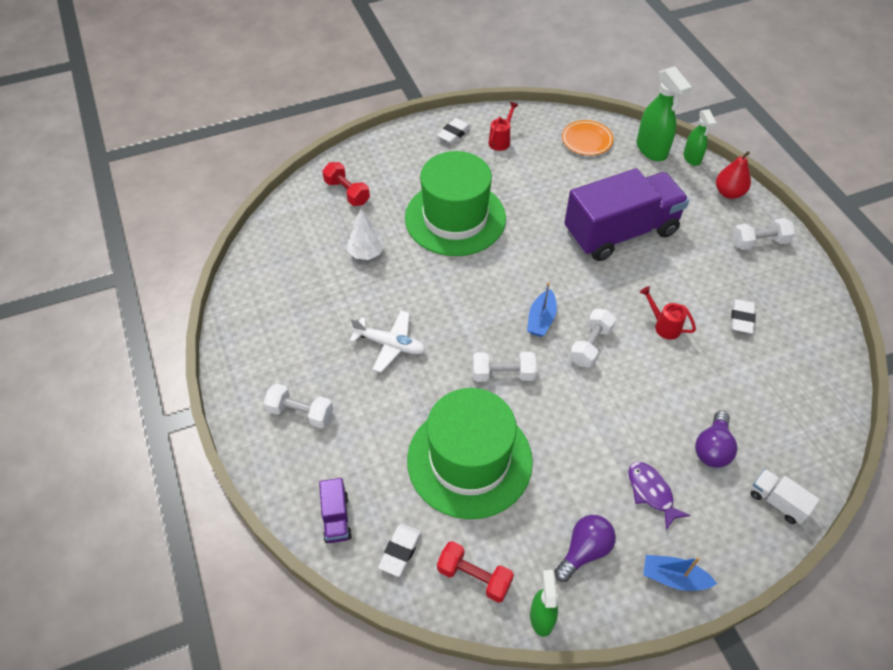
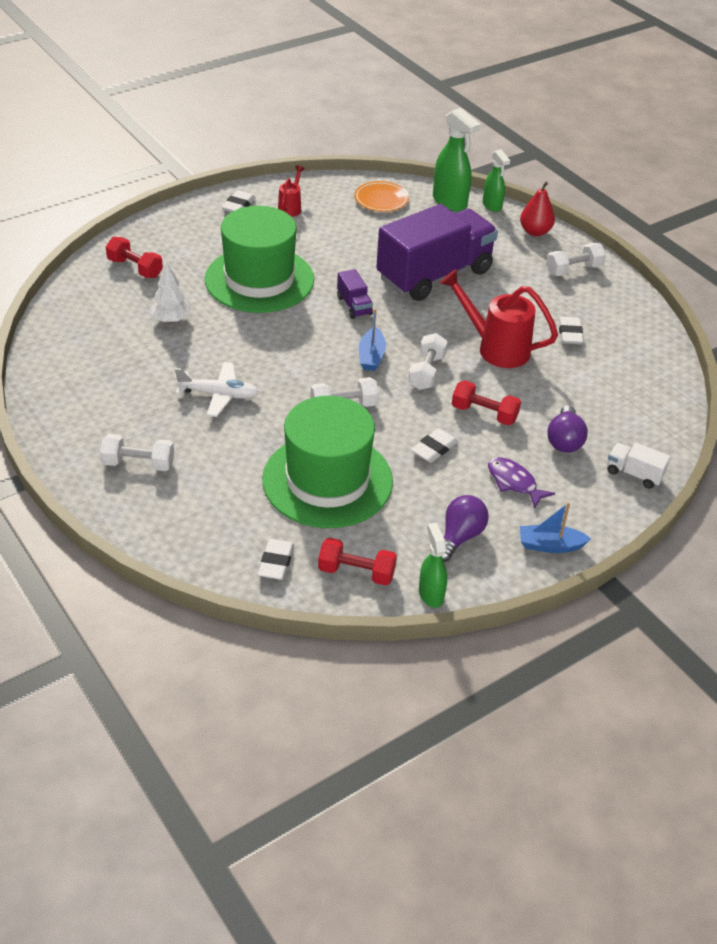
camera: 15 degrees left, 10 degrees down
(336, 518) = (201, 545): purple truck -> purple truck (354, 306)
(580, 438) = (434, 449): none -> white eraser
(637, 403) = (484, 413): none -> red dumbbell
(663, 325) = (495, 348): red watering can -> red watering can, size x1.90

